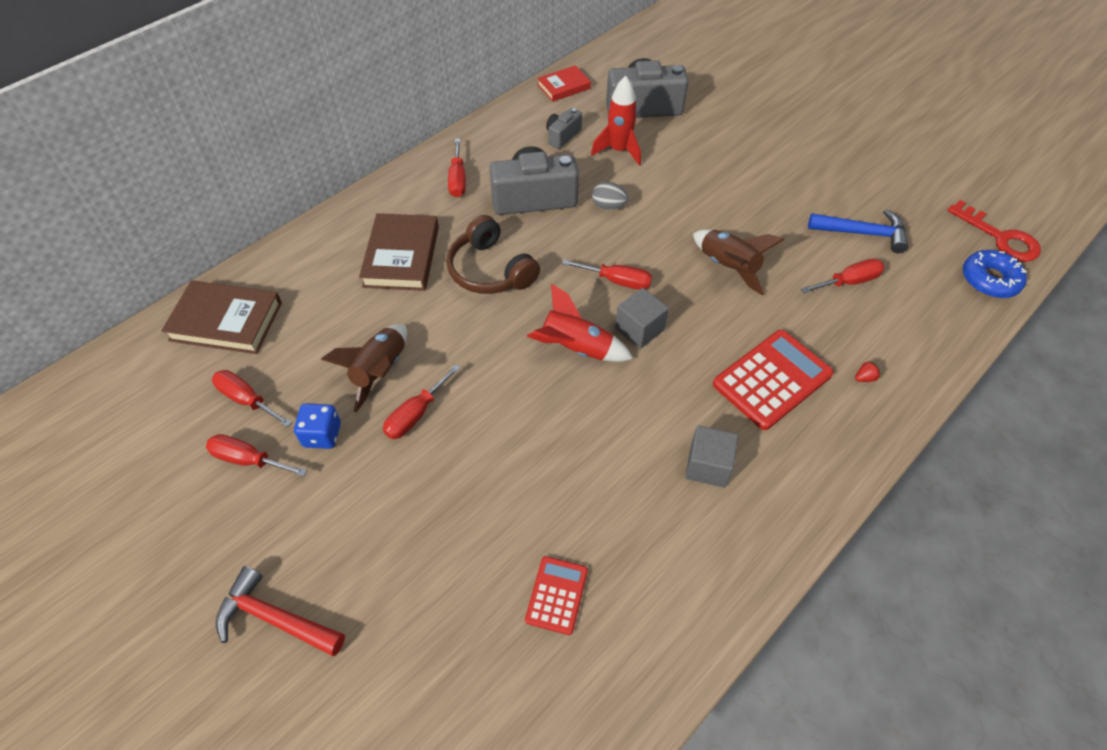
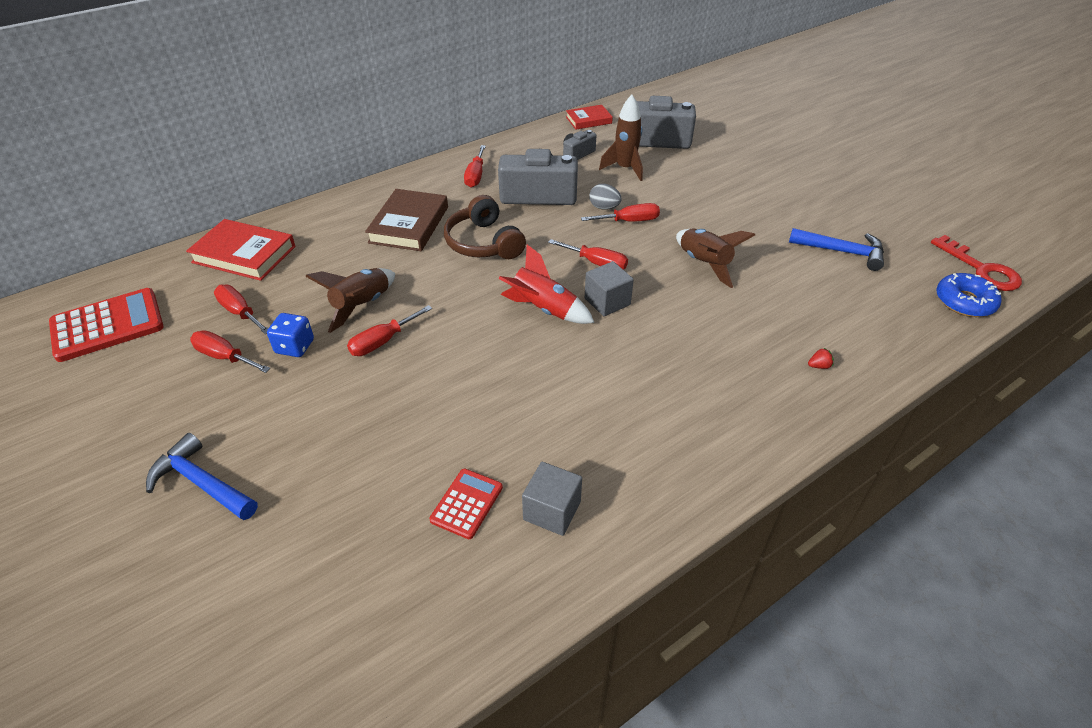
camera: 10 degrees right, 10 degrees down
(226, 321) = (244, 254): brown book -> red book
(274, 618) = (201, 483): red hammer -> blue hammer
(619, 151) = (625, 169): red rocket -> brown rocket
(707, 466) = (643, 418): grey cube -> grey cube (552, 511)
(772, 379) = (725, 356): red calculator -> red calculator (107, 325)
(849, 282) = (819, 288): red screwdriver -> red screwdriver (629, 221)

